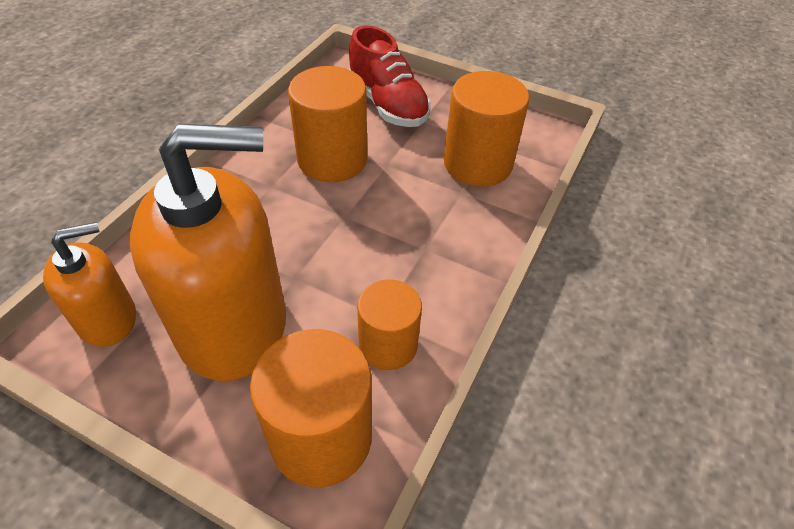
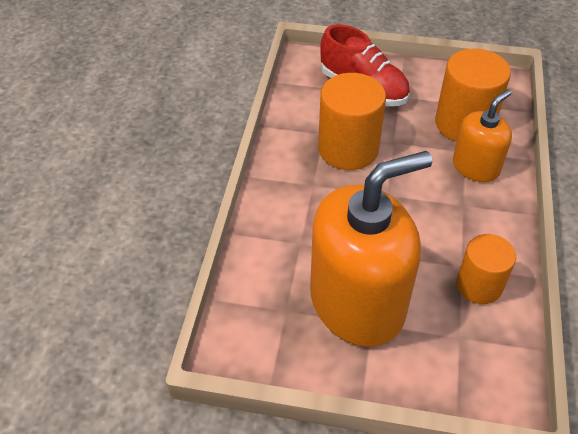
camera: 15 degrees left, 0 degrees up
(107, 319) = (258, 326): orange soap dispenser -> orange soap dispenser (475, 167)
(321, 437) = (471, 363): orange cylinder -> none

